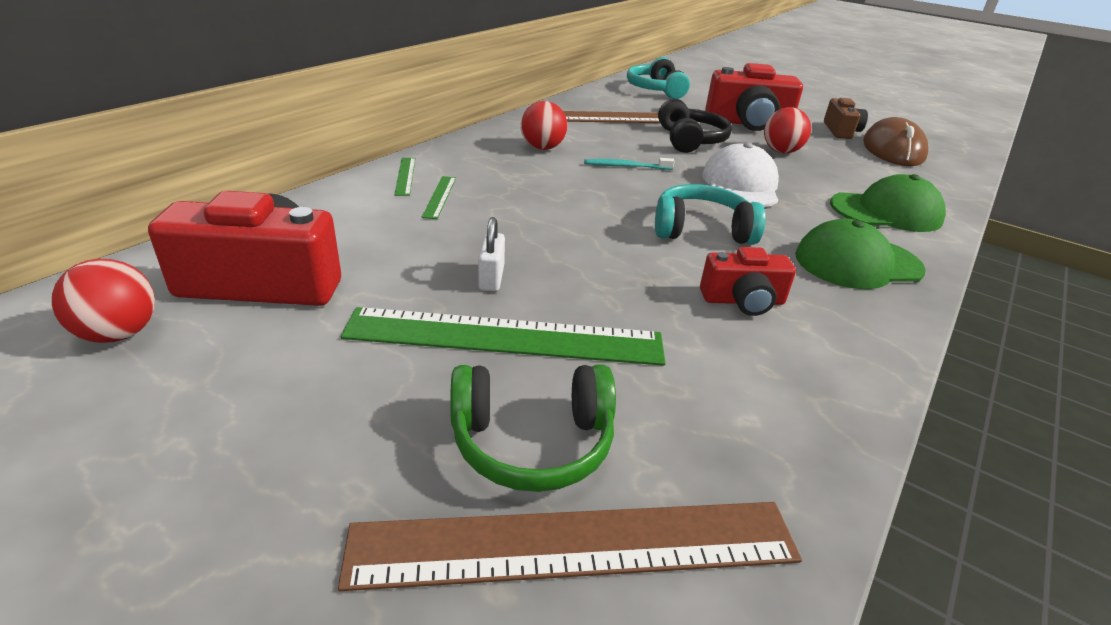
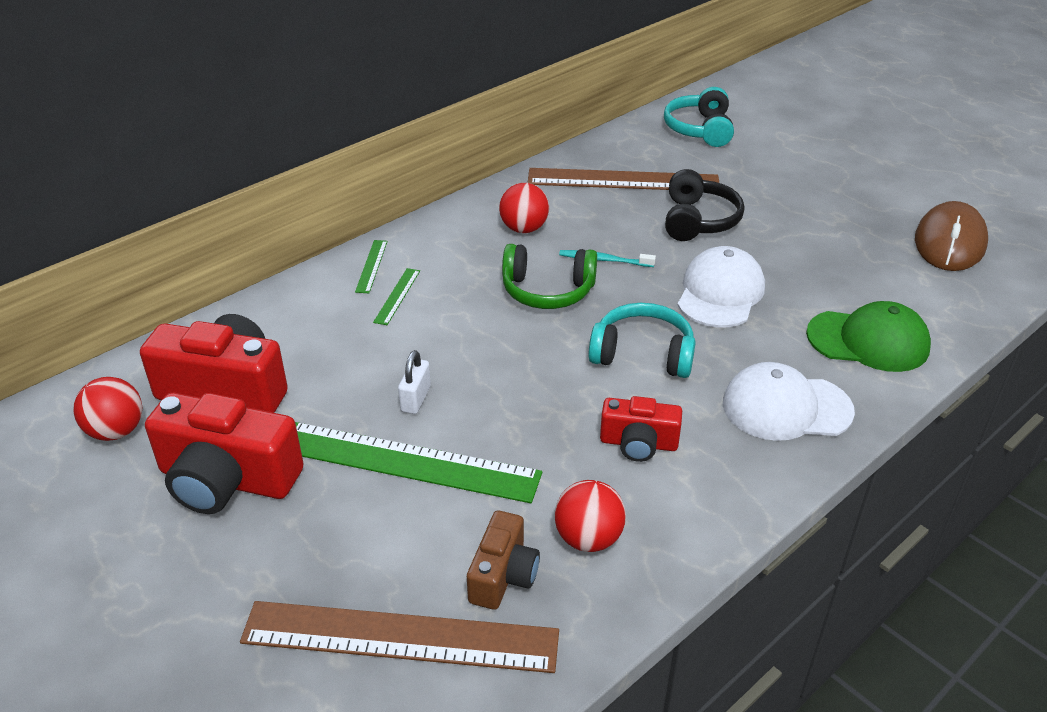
camera: 15 degrees right, 5 degrees up
(532, 442) = (397, 558): green headphones -> green headphones (547, 291)
(748, 123) = (787, 192): red camera -> red camera (227, 479)
(781, 151) = (800, 242): red ball -> red ball (588, 538)
(841, 131) = (901, 208): brown camera -> brown camera (503, 575)
(857, 263) = (786, 407): green cap -> white cap

